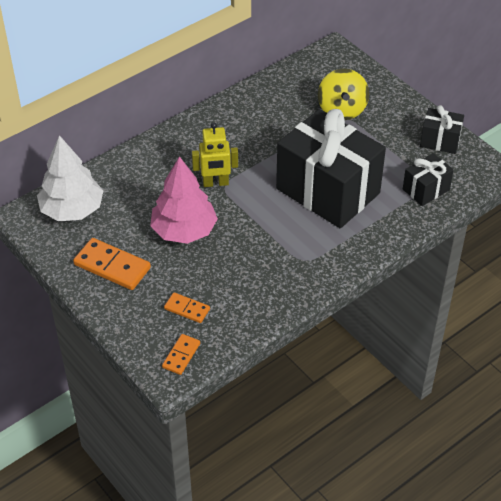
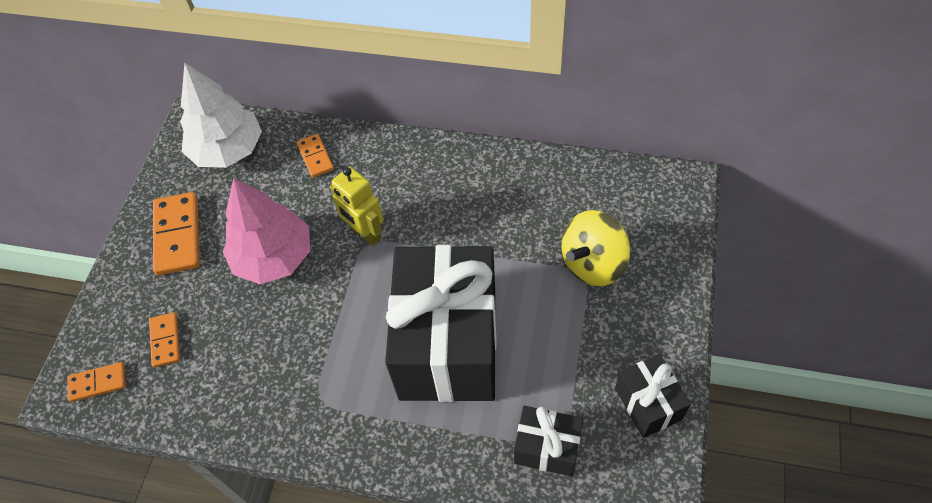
camera: 55 degrees right, 10 degrees up
(131, 174) = (315, 157): none -> orange domino

